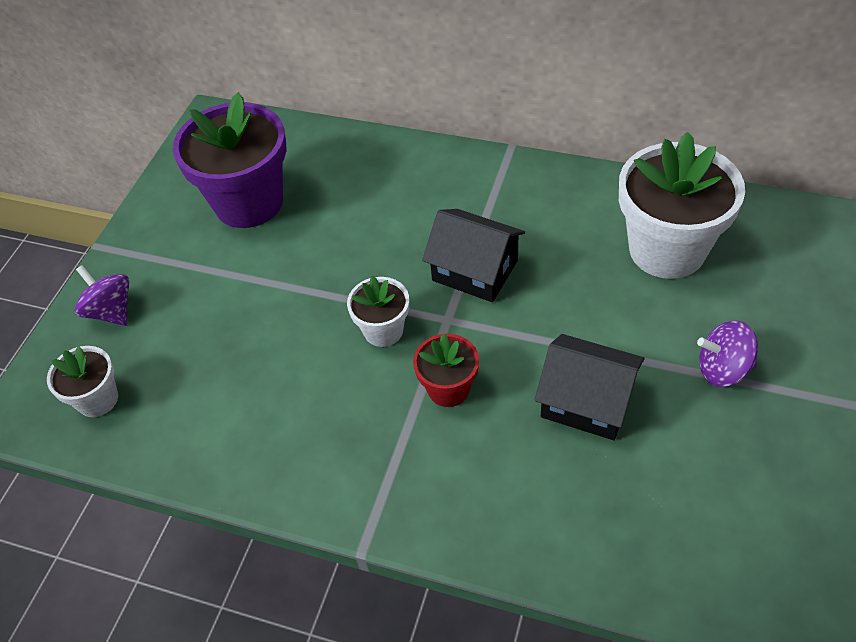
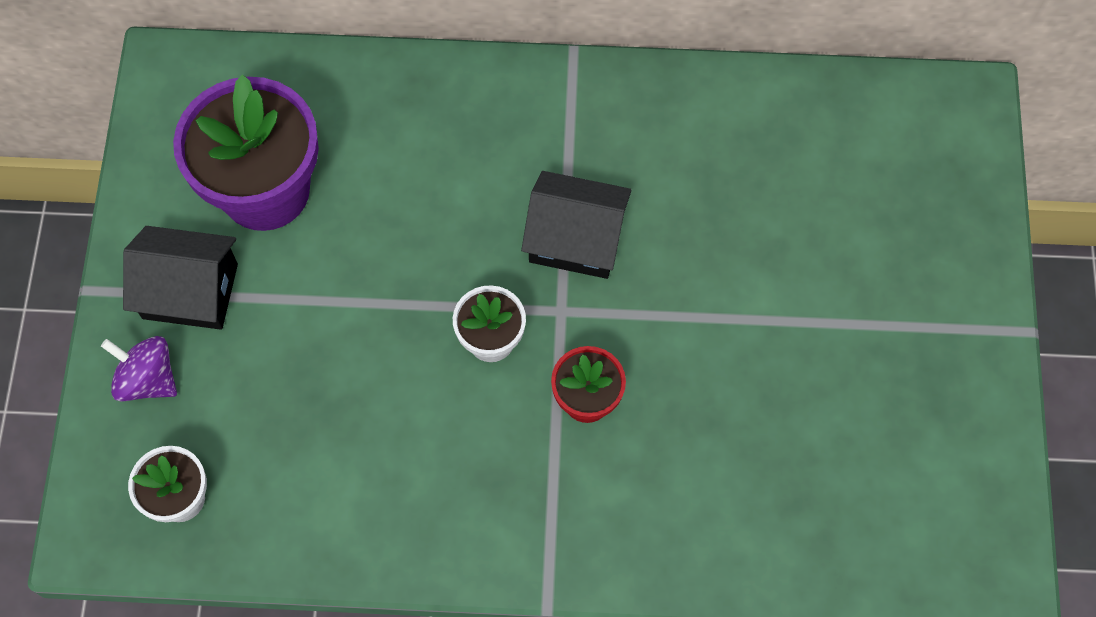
camera: 20 degrees left, 15 degrees up
(587, 401) = (741, 384): black house -> black house (190, 291)
(667, 249) = (789, 170): white flower pot -> none
(723, 369) = (876, 315): purple spinning top -> none

